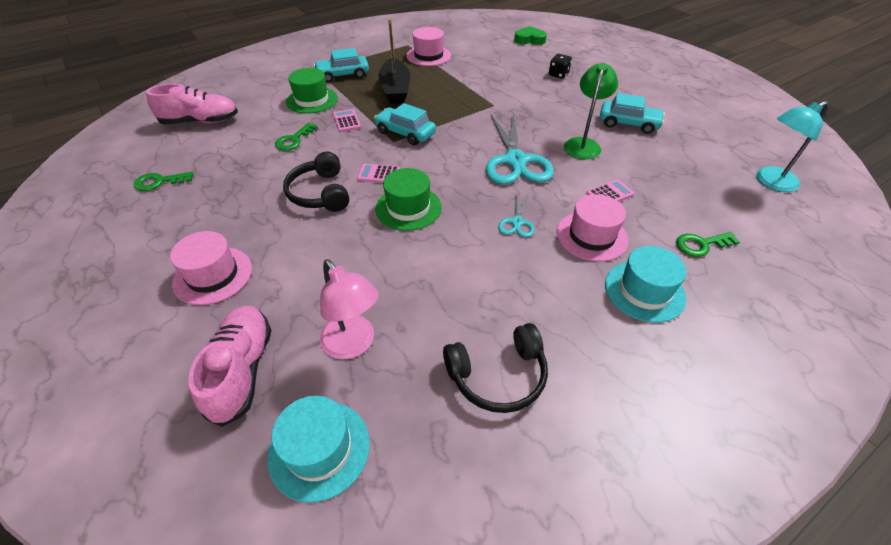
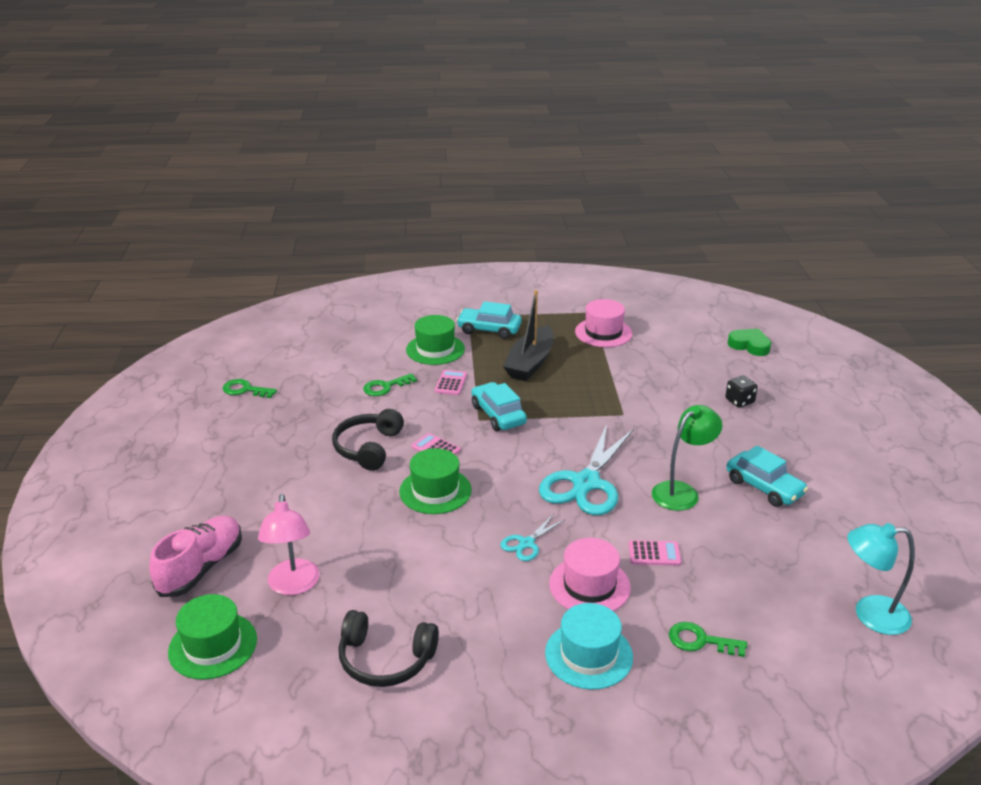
camera: 30 degrees right, 15 degrees down
(201, 122) = (317, 341): pink shoe -> none
(213, 275) = (231, 487): pink hat -> none
(319, 449) = (213, 645): turquoise hat -> green hat

